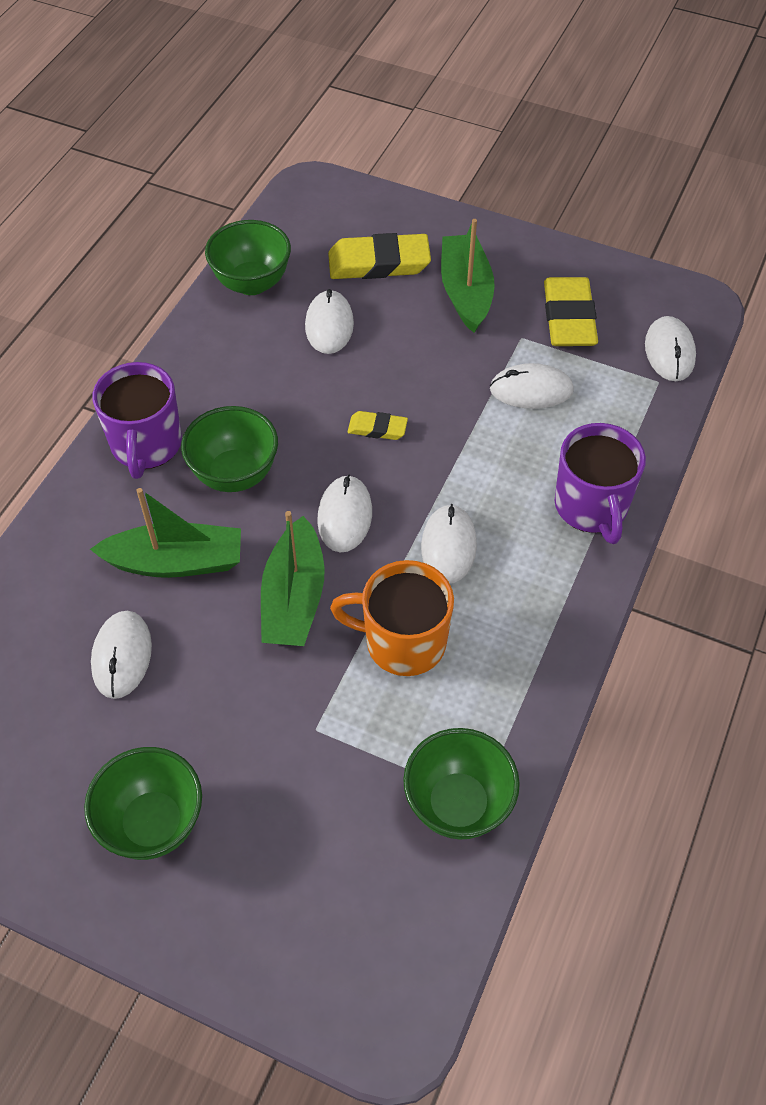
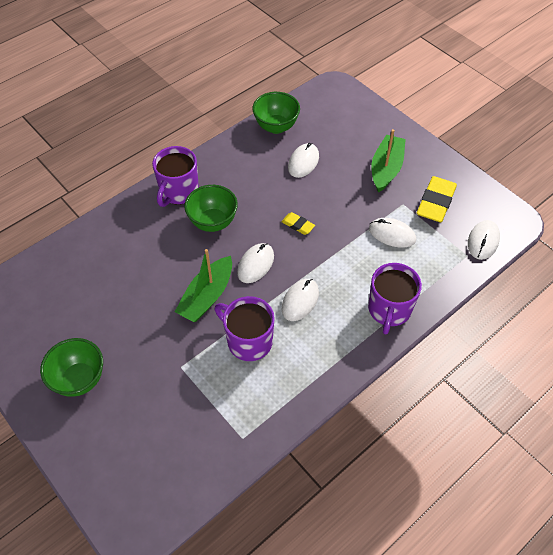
camera: 25 degrees right, 0 degrees up
(122, 656) = (110, 292): white mouse -> none
(176, 562) = (160, 255): green boat -> none
(379, 263) = (348, 138): yellow eraser -> none
(403, 642) = (248, 341): orange mug -> purple mug
(458, 804) = (229, 436): green bowl -> none

